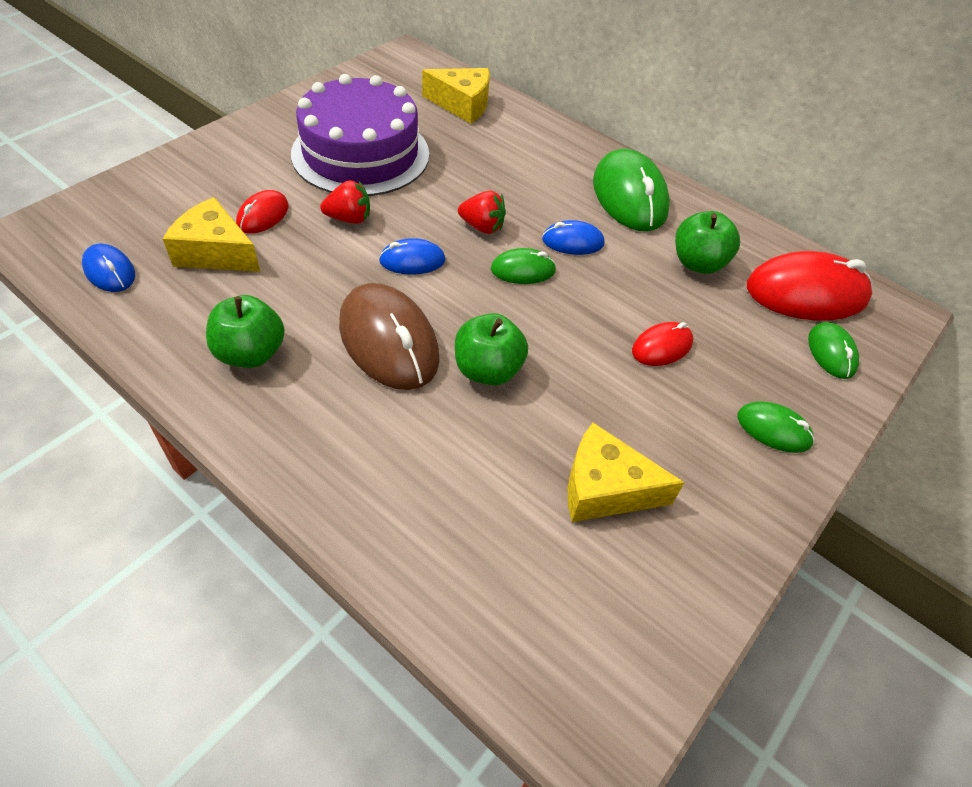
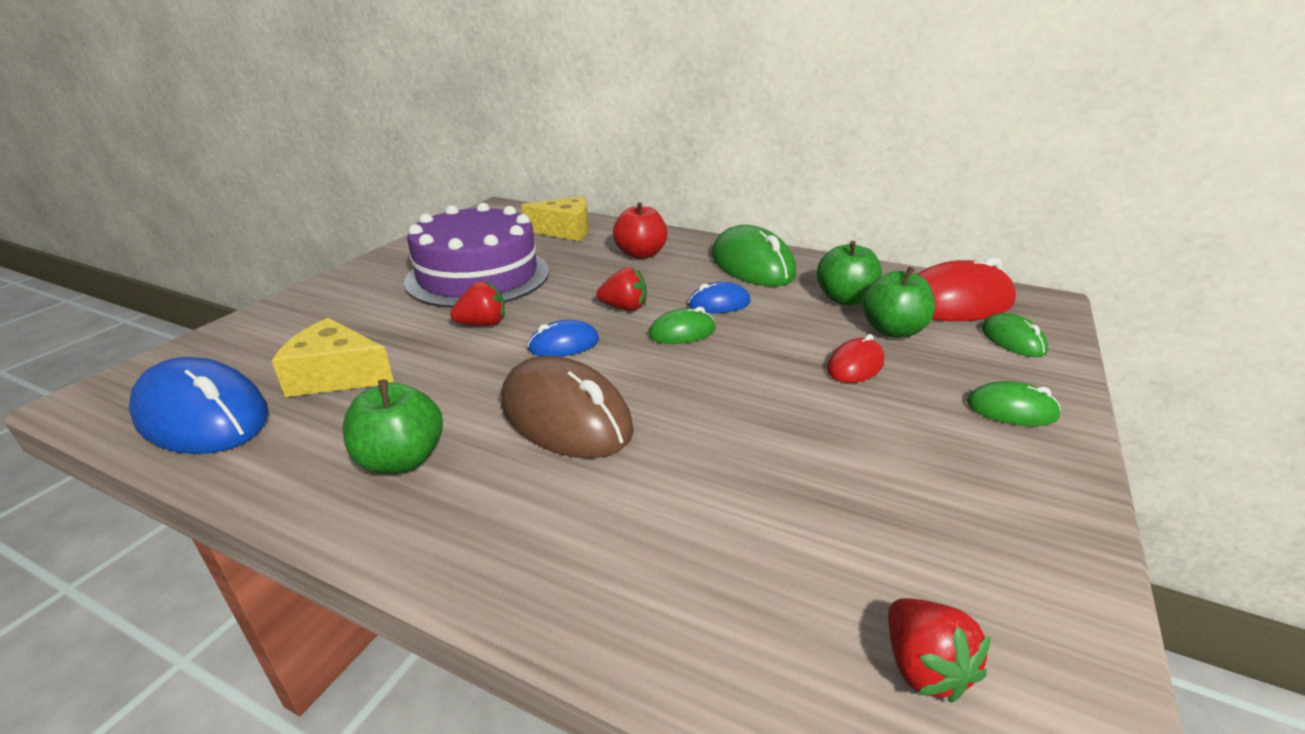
camera: 10 degrees left, 20 degrees down
(110, 271) = (203, 415): blue mouse -> blue mouse, size x1.91
(263, 215) = (385, 337): red mouse -> none
(488, 370) = (688, 420): green apple -> green apple (892, 330)
(525, 156) = (640, 254): none -> red apple
(559, 620) = (923, 667): none -> red strawberry
(605, 488) = (881, 503): yellow cheese -> none

